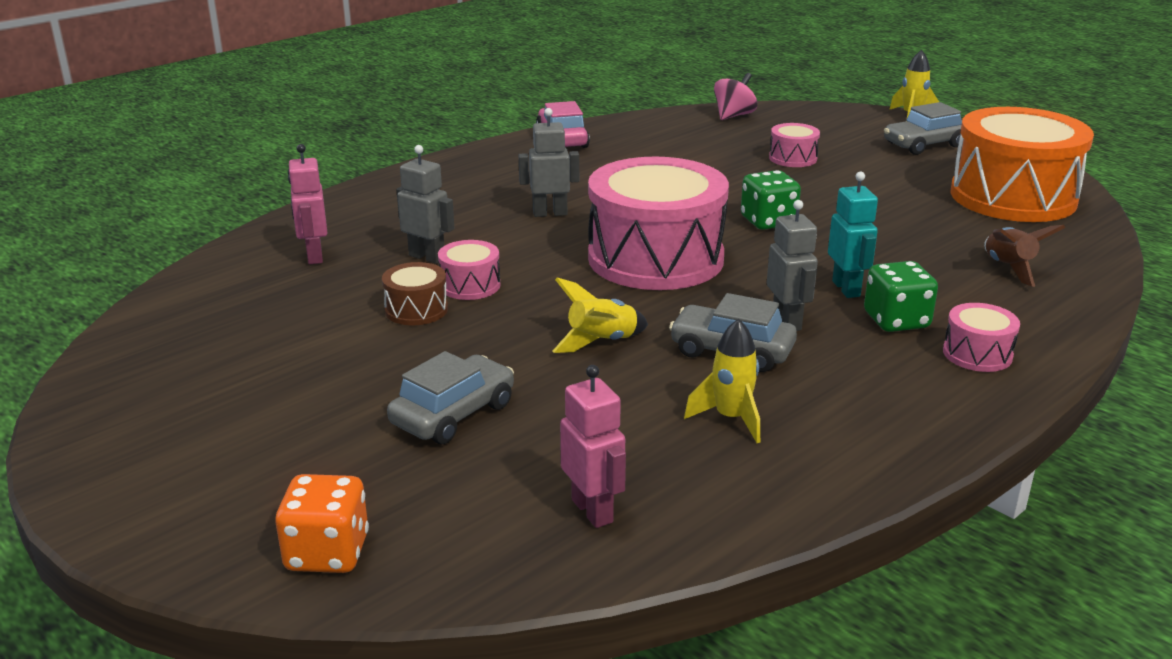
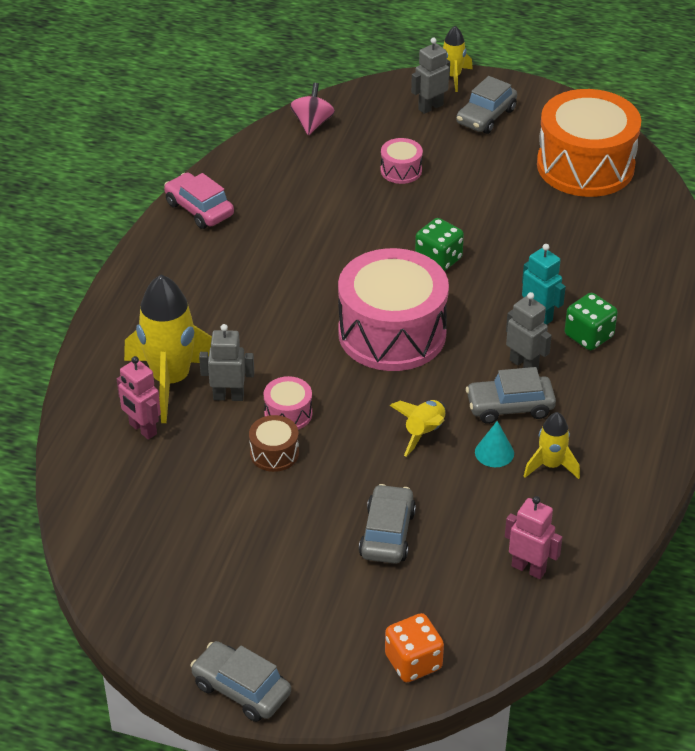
camera: 30 degrees left, 15 degrees up
(100, 497) = (241, 689): none -> grey car
(387, 233) = (171, 381): none -> yellow rocket
(550, 213) = (273, 310): grey robot -> grey robot (430, 107)
(669, 384) = (494, 452): none -> turquoise cone
(977, 354) = (653, 349): pink drum -> none
(1008, 269) = (626, 253): brown rocket -> none

